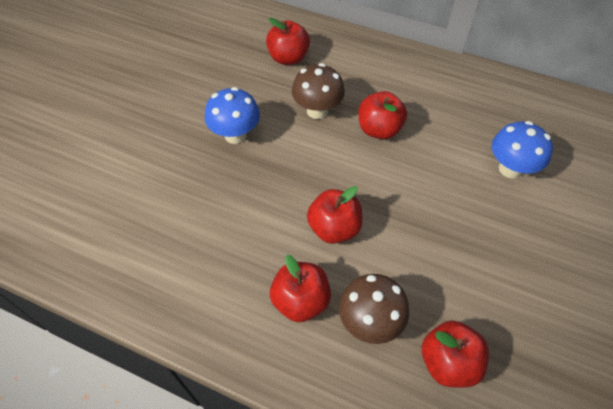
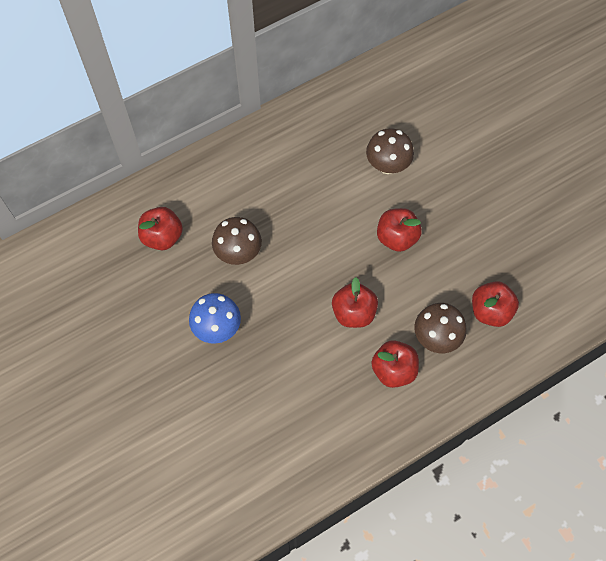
camera: 55 degrees left, 10 degrees up
(379, 129) = (290, 222): red apple -> red apple (396, 237)
(510, 169) = (387, 165): blue mushroom -> brown mushroom

